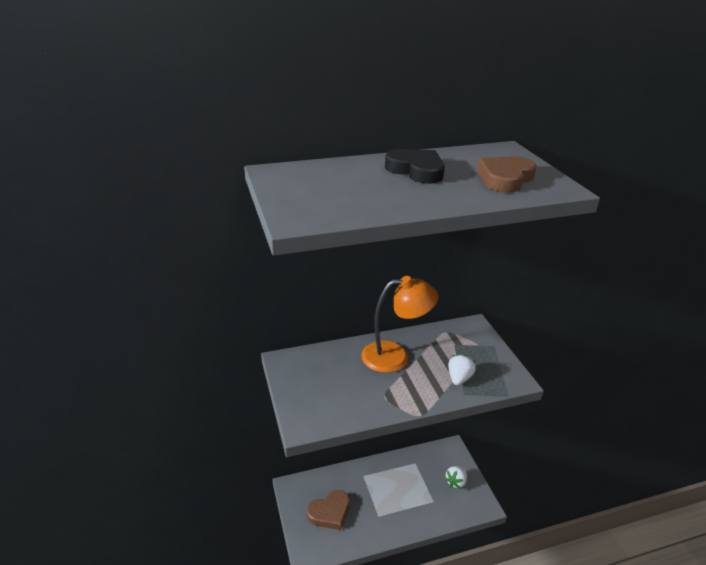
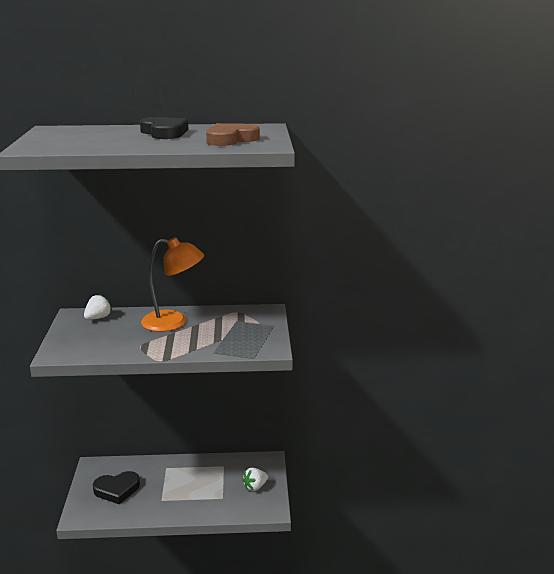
camera: 15 degrees right, 10 degrees down
(330, 512) = (117, 490): brown heart -> black heart
(459, 378) = (218, 342): white strawberry -> white strawberry (98, 318)

